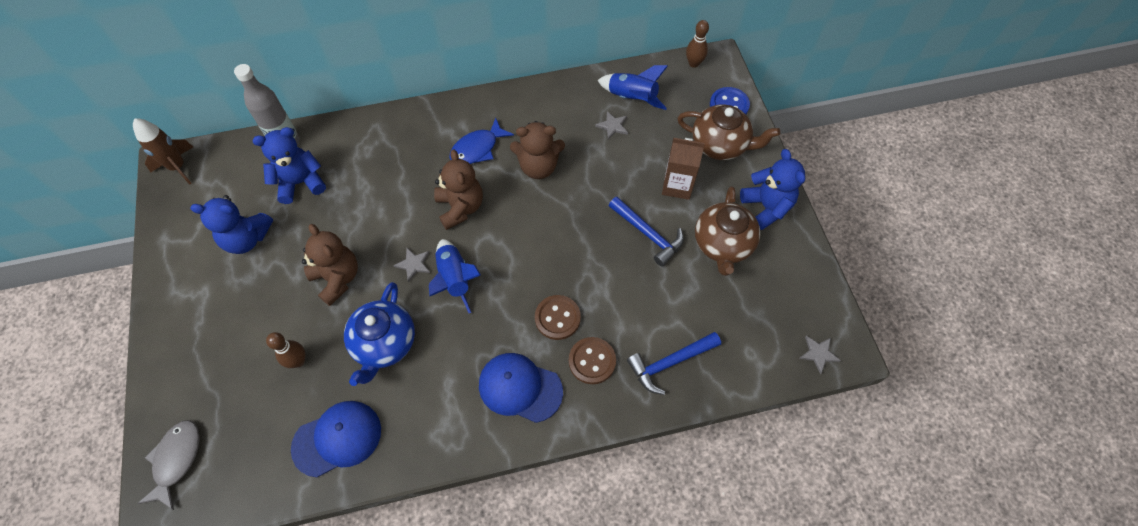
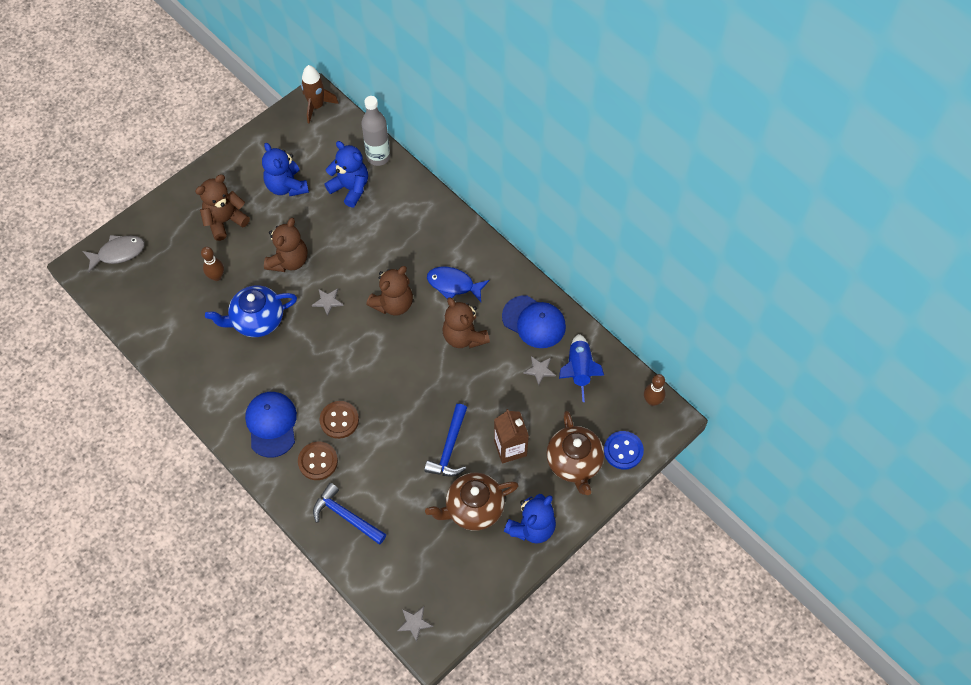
camera: 60 degrees right, 0 degrees up
(236, 319) = (225, 221): none -> brown teddy bear
(337, 438) = (177, 333): blue cap -> blue cap (534, 322)
(455, 279) = (331, 335): blue rocket -> none

